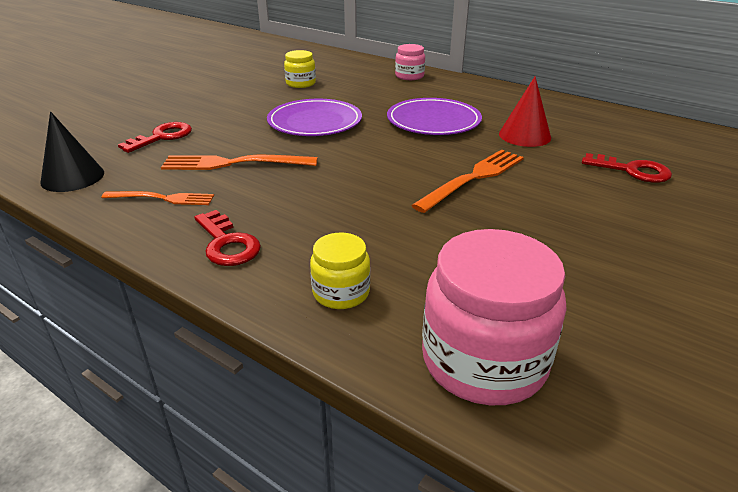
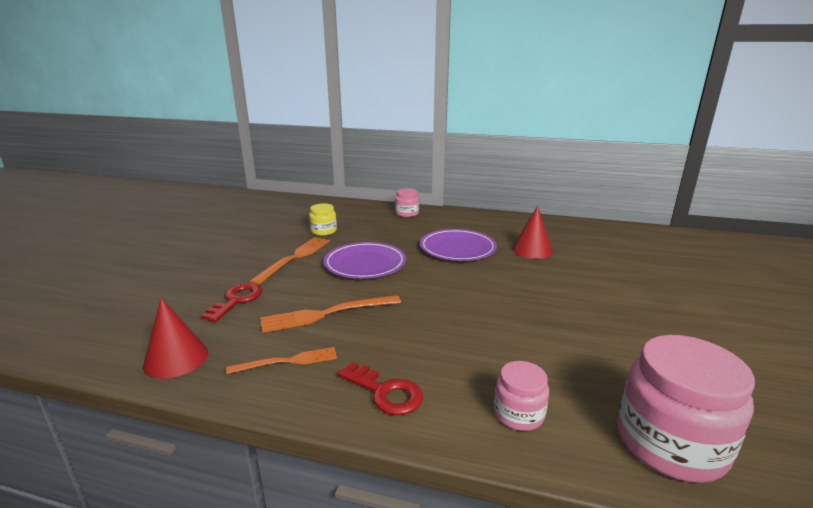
camera: 20 degrees left, 10 degrees down
(72, 177) = (176, 358): black cone -> red cone
(341, 292) = (518, 414): yellow jar -> pink jar
(473, 178) = (527, 291): orange fork -> orange fork (295, 258)
(632, 171) = (624, 265): red key -> none

